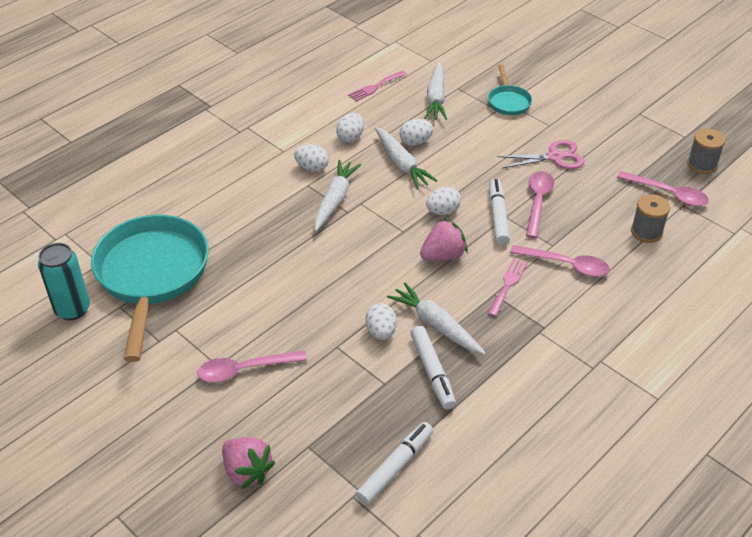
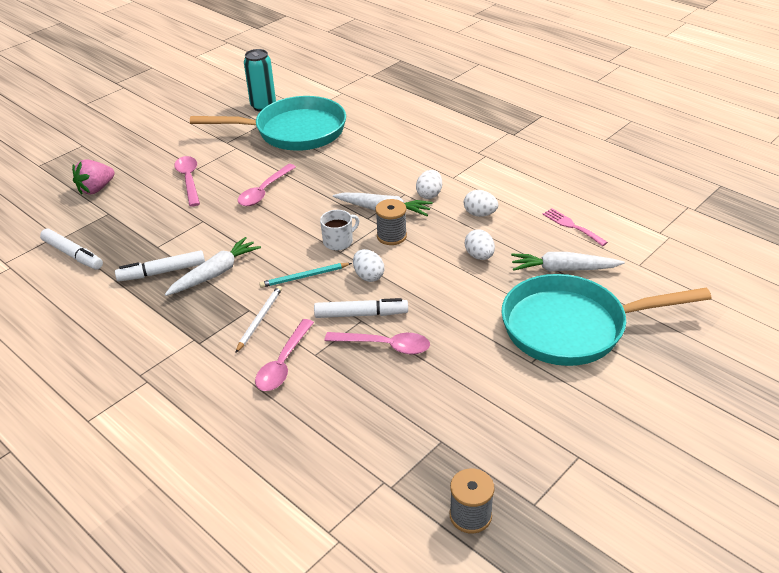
camera: 90 degrees right, 5 degrees down
(381, 332) = (213, 243): white egg -> none
(386, 232) = (338, 241): none -> white mug
(401, 164) = (441, 247): white carrot -> none
(443, 256) = (304, 277): pink strawberry -> turquoise pencil
(507, 285) = (260, 319): pink fork -> white pencil
(508, 102) = (571, 327): turquoise pan -> turquoise pan, size x2.21
(554, 157) = (467, 363): pink scissors -> none
(646, 232) = (333, 438): grey spool -> grey spool (391, 236)
(668, 194) = (404, 468): pink spoon -> pink spoon (264, 191)

